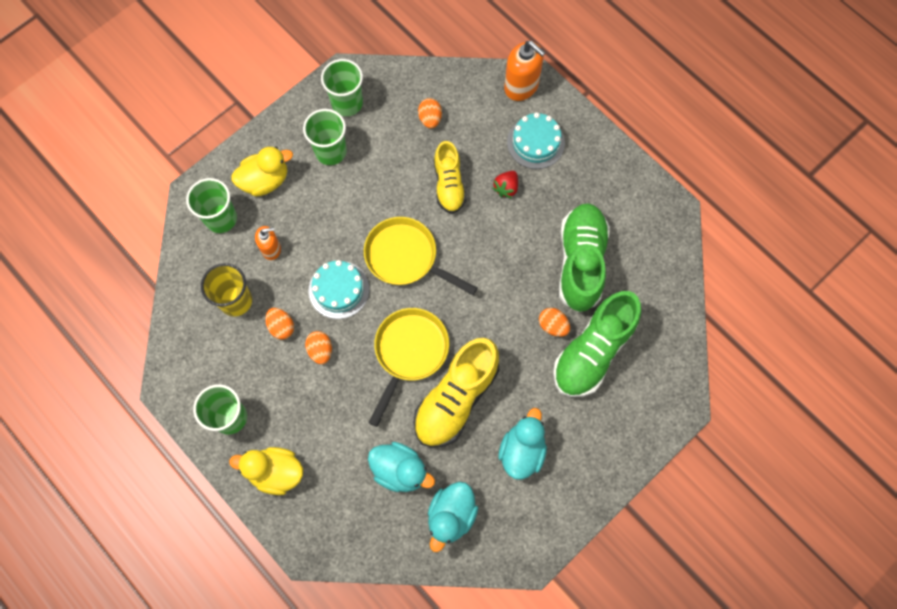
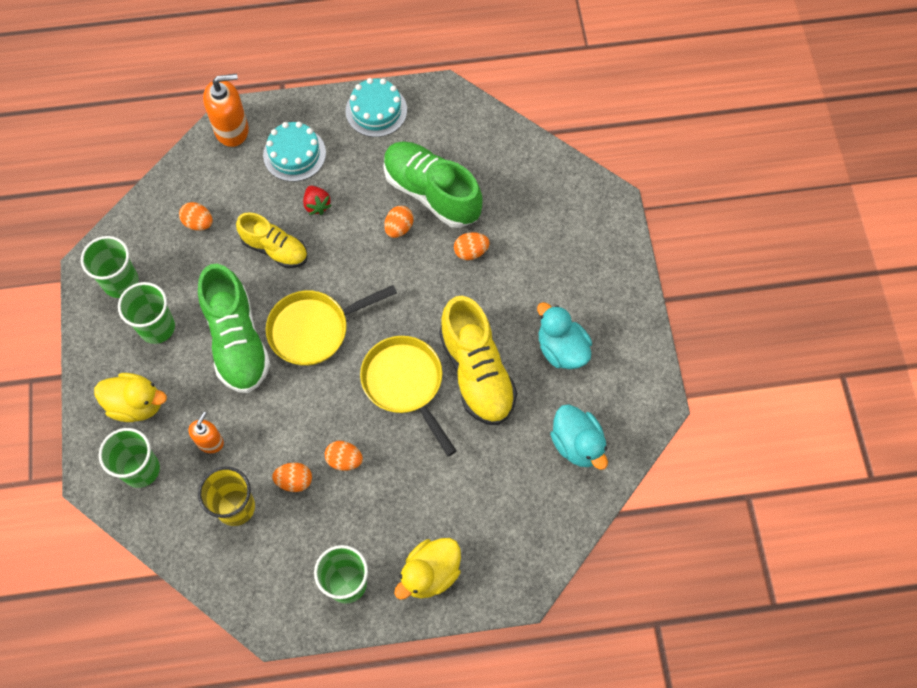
camera: 55 degrees left, 5 degrees down
(265, 181) = (136, 404): yellow duck -> yellow duck turned 90 degrees clockwise
(339, 289) = (299, 407): turquoise cake -> turquoise cake (376, 110)
(400, 470) = (507, 461): turquoise duck -> none
(532, 259) = (399, 228): none -> orange egg
(593, 351) = (517, 236): green shoe -> green shoe (237, 341)

